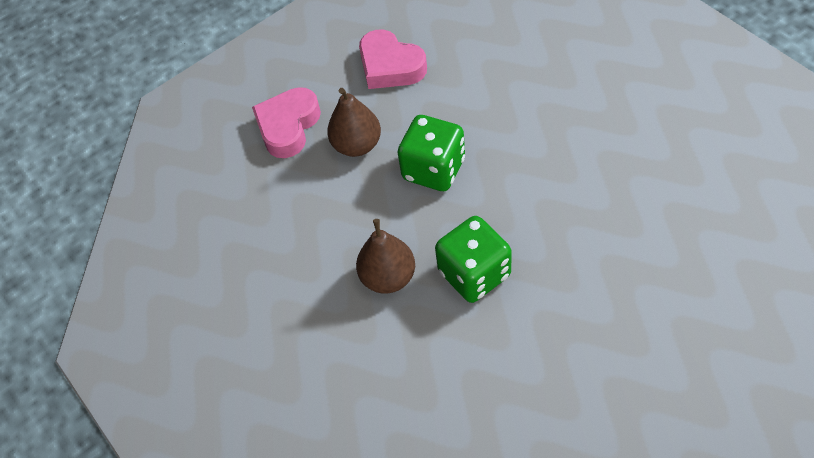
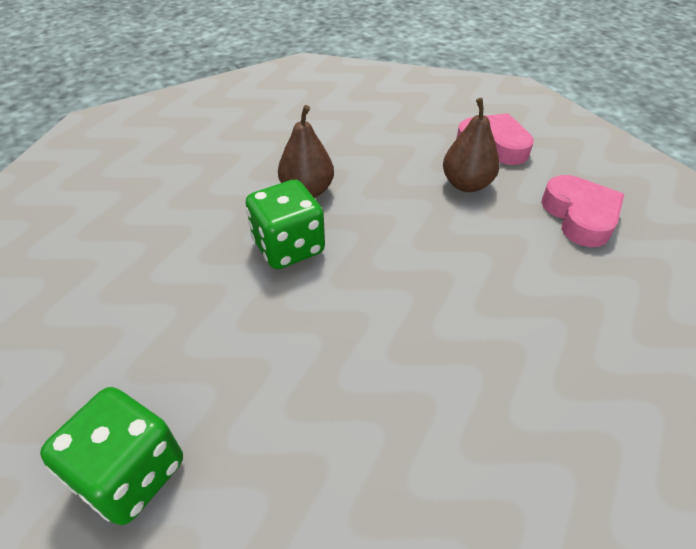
camera: 90 degrees right, 10 degrees down
(390, 66) = (580, 216): pink heart -> pink heart turned 120 degrees clockwise
(433, 169) = (427, 233): green dice -> green dice (131, 472)

